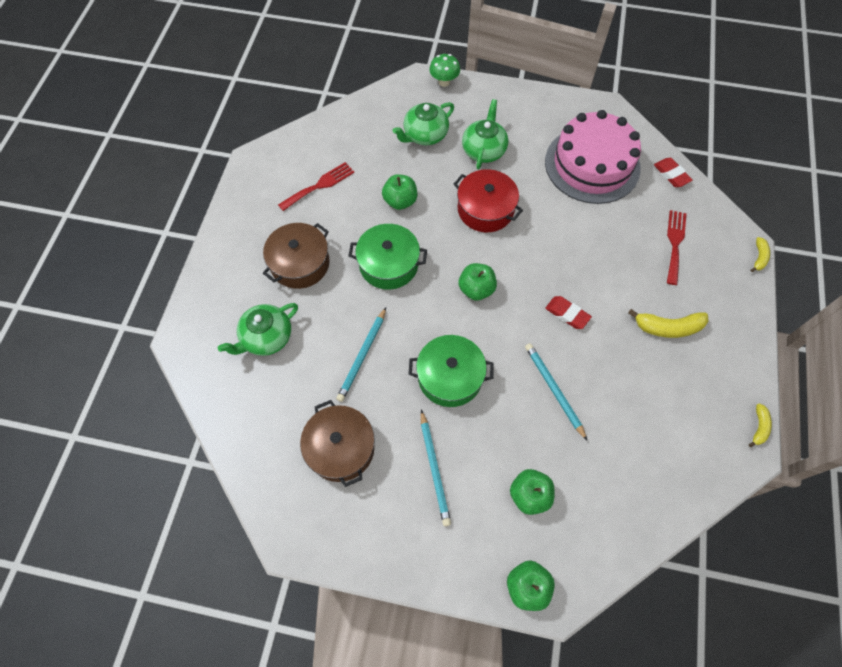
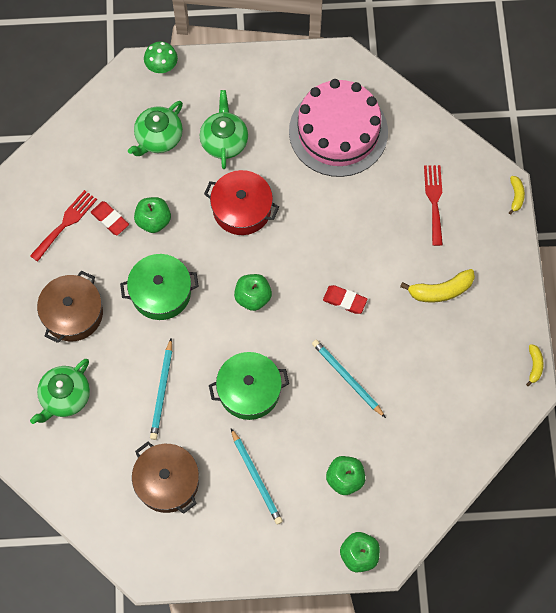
camera: 15 degrees left, 5 degrees up
(671, 174) = (419, 124): red eraser -> red eraser (110, 219)

